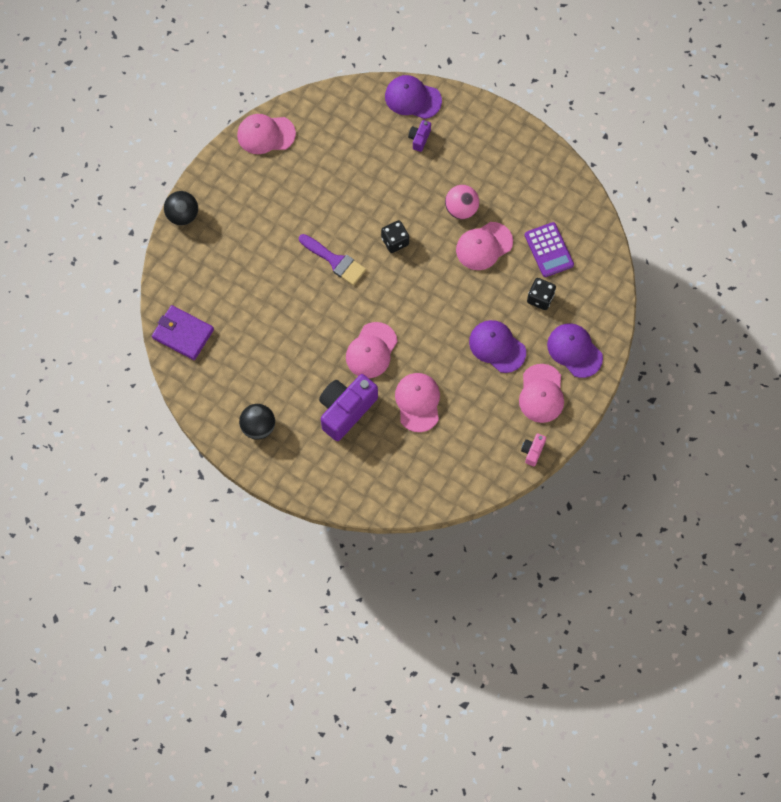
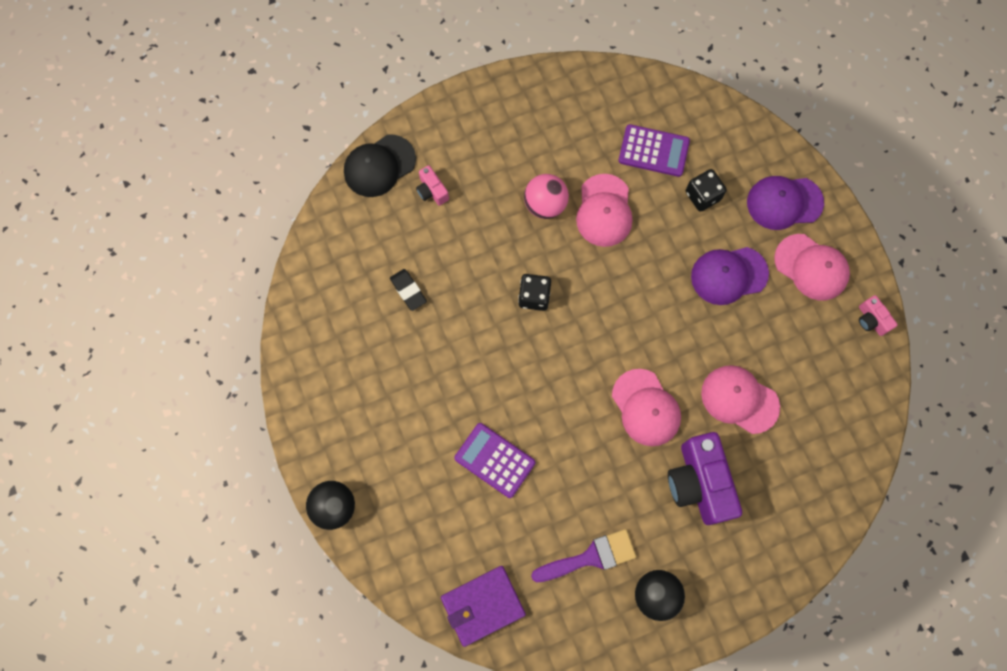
camera: 55 degrees left, 5 degrees up
(266, 134) = (304, 347): pink cap -> none
(274, 285) = (494, 460): none -> purple calculator
(335, 261) = (513, 375): purple brush -> purple brush (590, 557)
(344, 168) = (408, 290): none -> black eraser
(412, 98) = (379, 166): purple cap -> black cap
(419, 139) = (432, 191): purple camera -> pink camera

